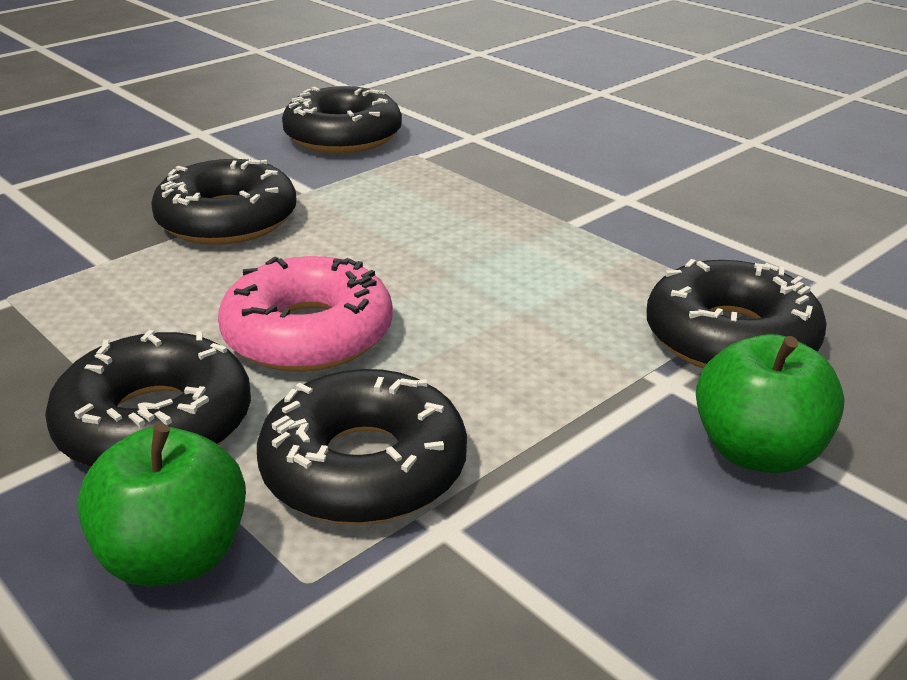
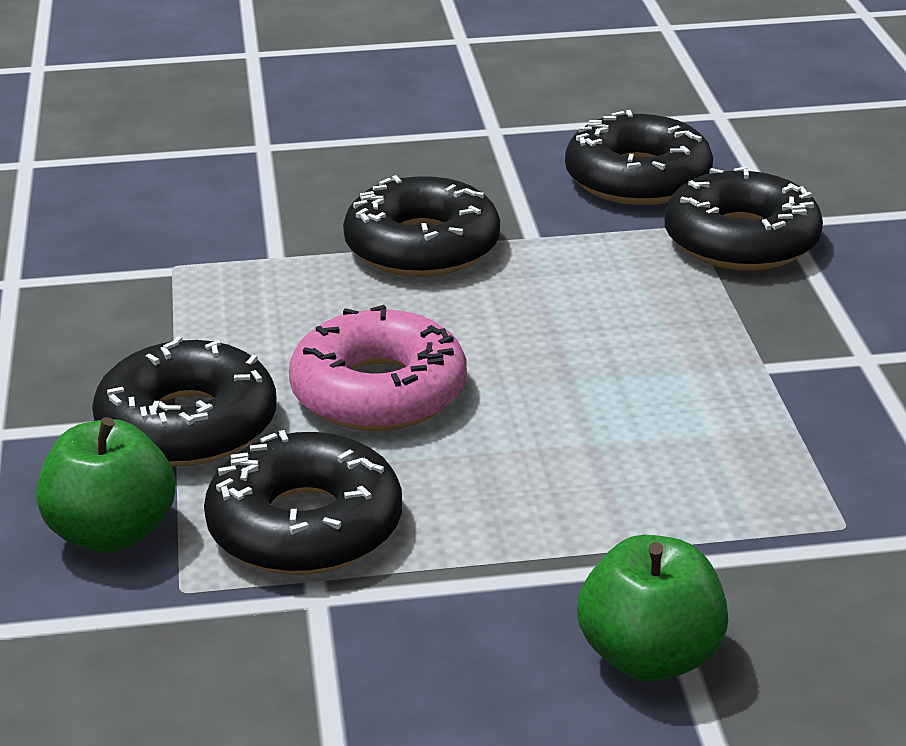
camera: 35 degrees right, 0 degrees up
(730, 338) = (770, 549): black donut -> black donut (741, 240)

